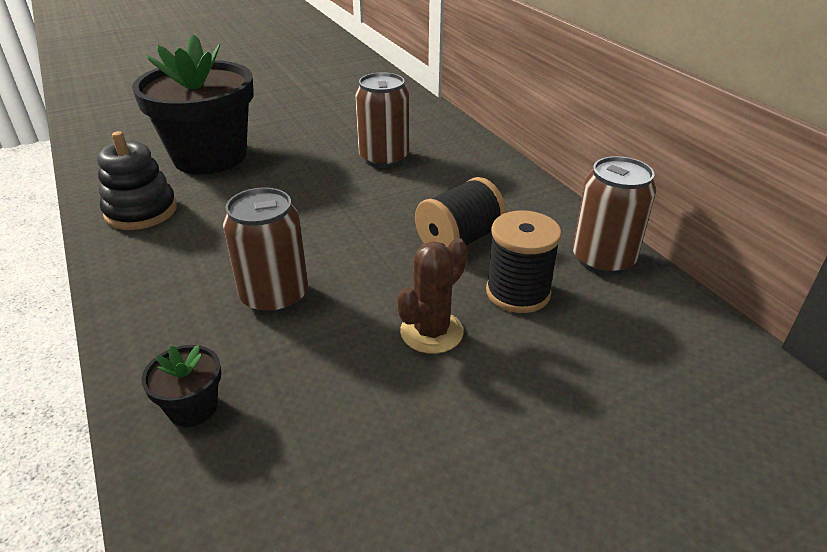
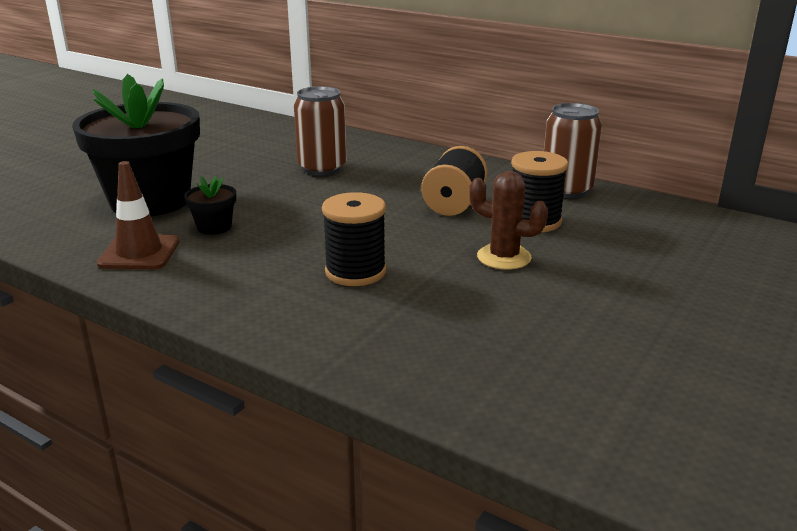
camera: 30 degrees left, 10 degrees down
(141, 211) = (139, 253): black stacking toy -> brown traffic cone
(193, 407) = (386, 349): black flower pot -> black flower pot (214, 227)
(274, 296) = (355, 272): brown can -> black spool
(431, 332) = (504, 257): brown cactus -> brown cactus turned 75 degrees counterclockwise

